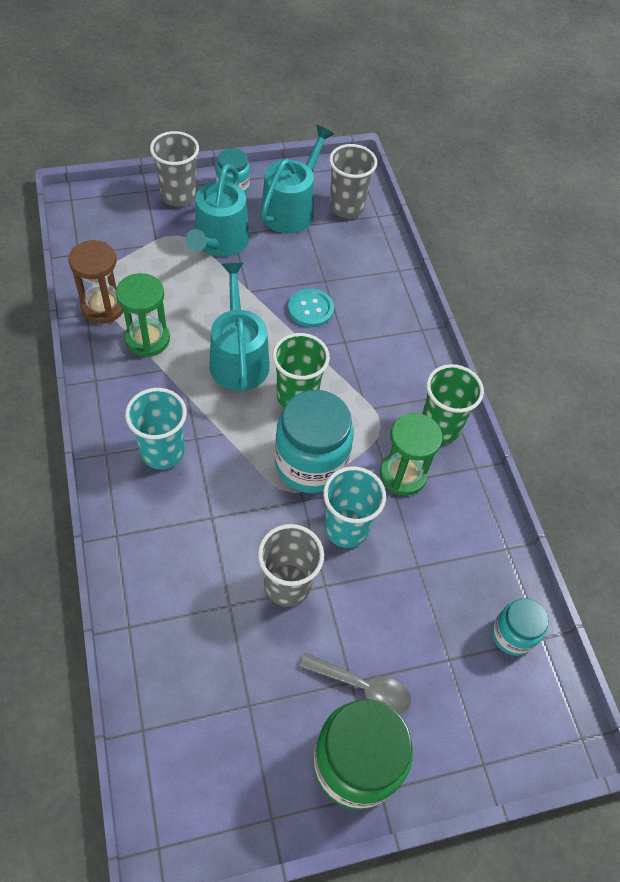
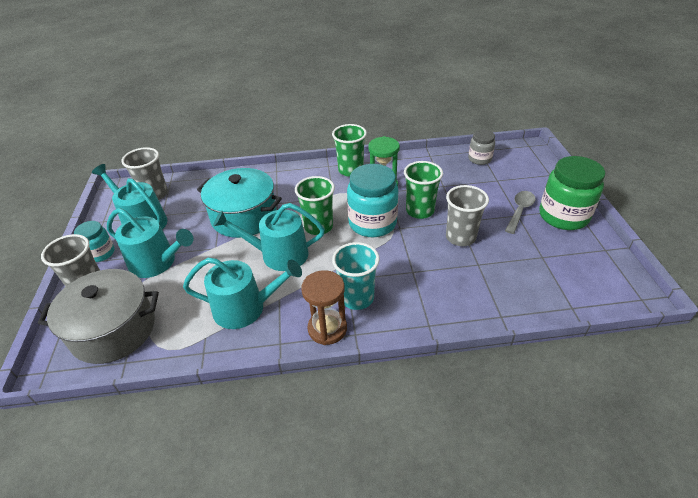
camera: 75 degrees left, 15 degrees down
(103, 307) = (199, 340): brown hourglass -> brown hourglass (327, 329)
(119, 233) = (113, 330): none -> grey pot
(147, 339) = (245, 308): green hourglass -> turquoise watering can
(310, 309) = (244, 216): turquoise button -> turquoise pot
(346, 528) = (420, 211): turquoise cup -> green cup
(512, 634) = (479, 159): turquoise jar -> grey jar

